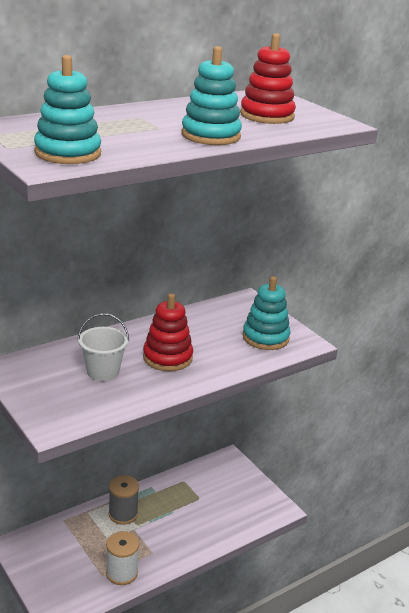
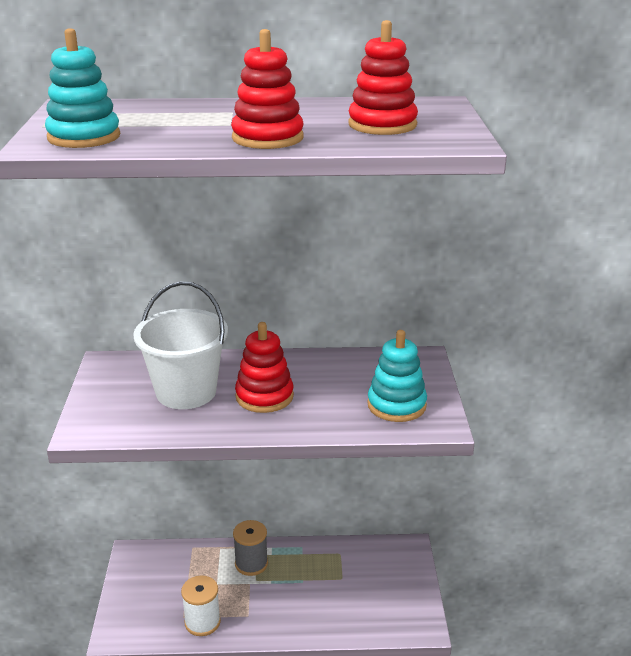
camera: 35 degrees right, 0 degrees up
(103, 371) = (186, 392): white bucket -> white bucket, size x1.67
(211, 136) = (267, 138): turquoise stacking toy -> red stacking toy

